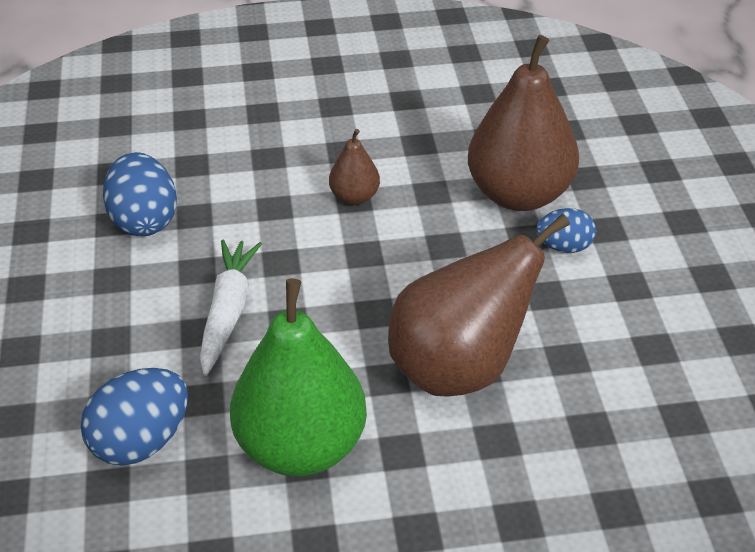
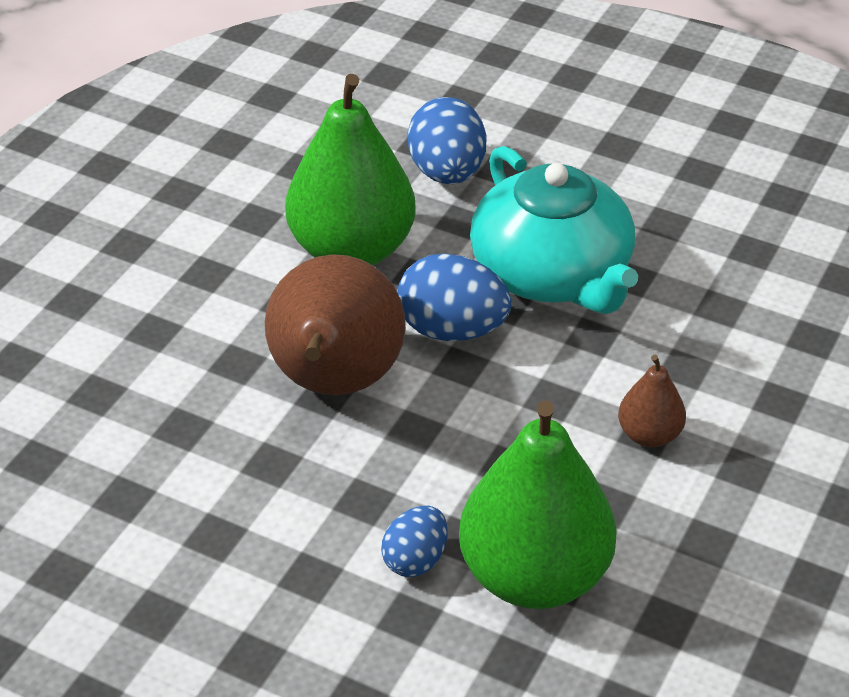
camera: 125 degrees right, 0 degrees up
(144, 220) = (739, 270): blue egg -> blue egg (452, 330)
(228, 312) = (552, 273): white carrot -> turquoise teapot
(519, 194) = (534, 576): brown pear -> green pear

